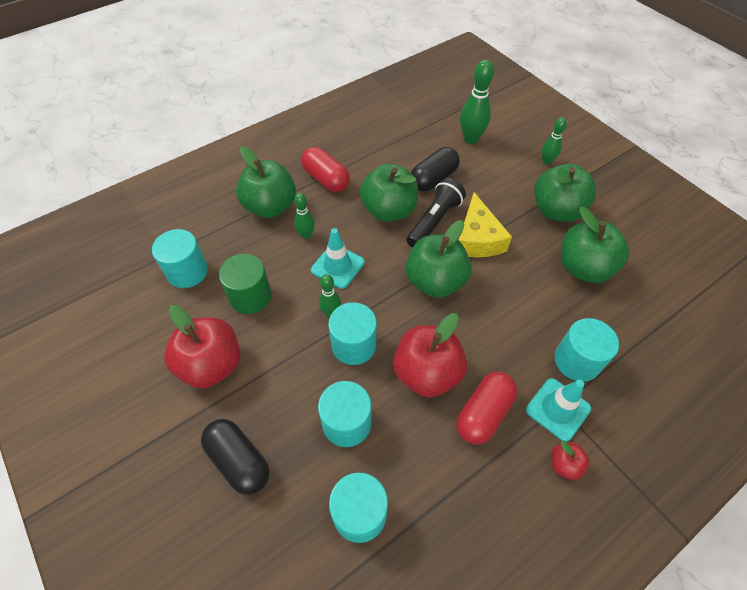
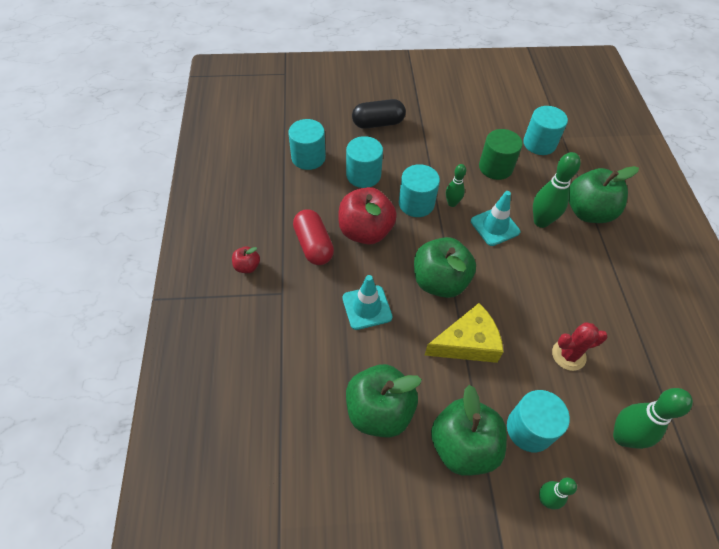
camera: 120 degrees right, 0 degrees up
(211, 365) = (450, 132): red apple -> none
(306, 235) = (541, 221): green bowling pin -> green bowling pin, size x1.68
(326, 179) = (608, 265): red capsule -> none
(389, 210) = (541, 292): green apple -> none
(433, 179) = (568, 355): black capsule -> red cactus
(434, 221) = (508, 321): black flashlight -> none
(477, 238) = (467, 343): yellow cheese -> yellow cheese turned 135 degrees clockwise
(557, 409) = (281, 289): turquoise traffic cone -> turquoise traffic cone (367, 307)
(577, 361) = (303, 330): turquoise cylinder -> turquoise cylinder (529, 429)

